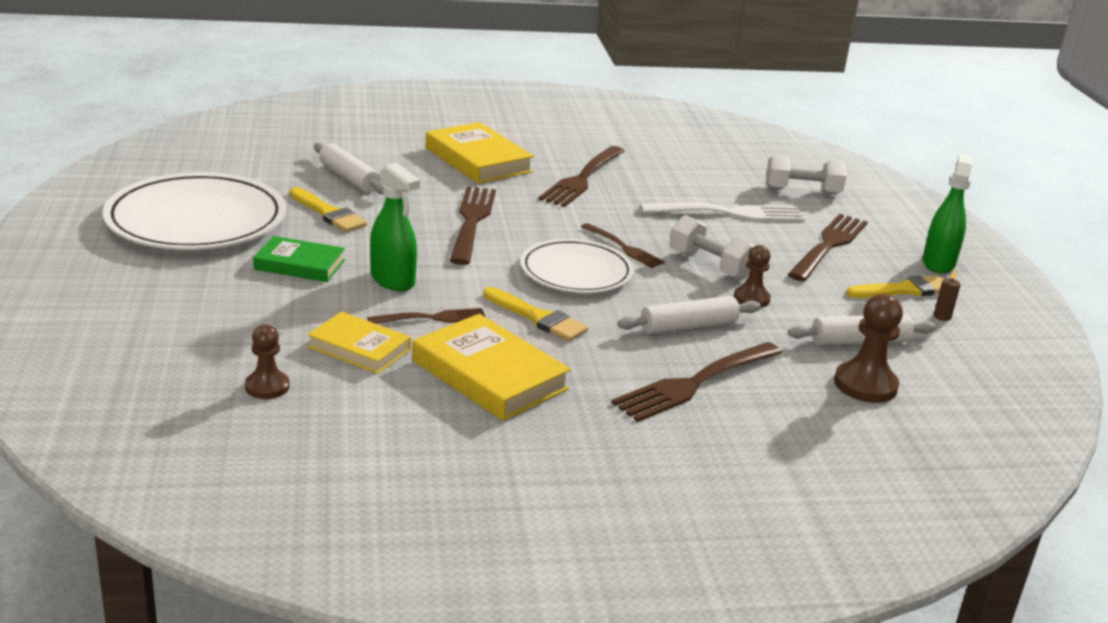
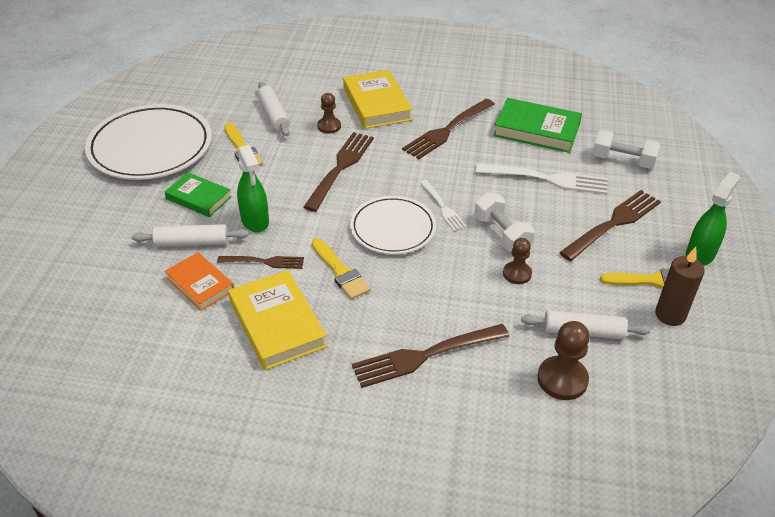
camera: 20 degrees right, 15 degrees up
(267, 387) = (122, 312): brown pawn -> brown pawn (329, 126)
(359, 348) = (200, 284): yellow book -> orange book
(623, 247) = (442, 207): brown fork -> white fork
(688, 171) = (536, 130): none -> green book
(688, 326) = (451, 296): white rolling pin -> white rolling pin (192, 243)
(942, 317) = (670, 315): brown candle -> brown candle, size x2.11

